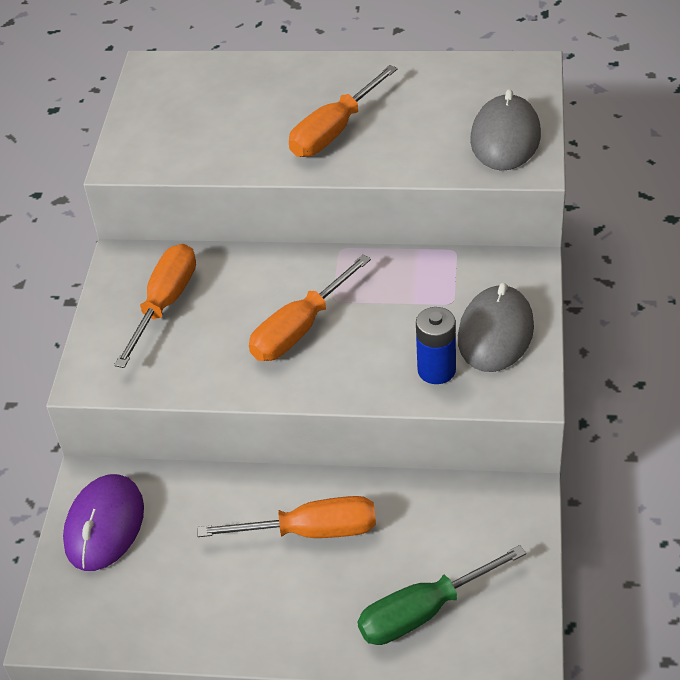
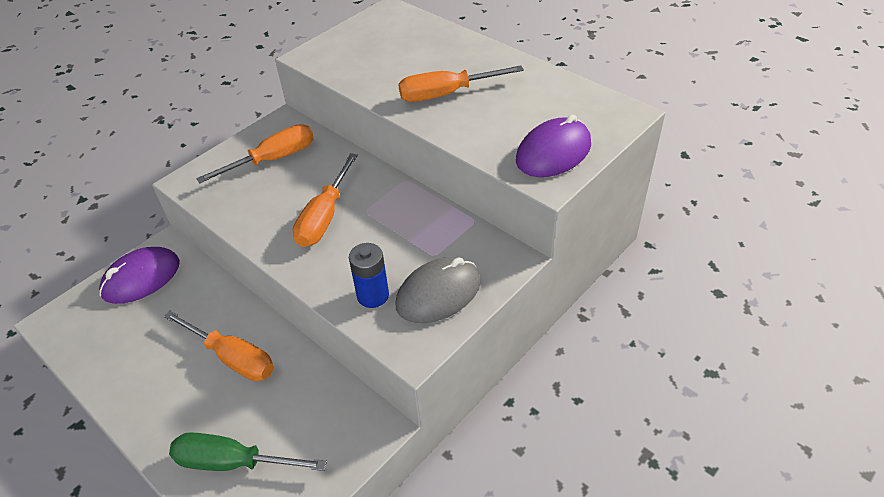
camera: 35 degrees right, 0 degrees up
(299, 329) = (324, 218): orange screwdriver -> orange screwdriver turned 60 degrees counterclockwise
(505, 138) = (553, 152): grey mouse -> purple mouse

